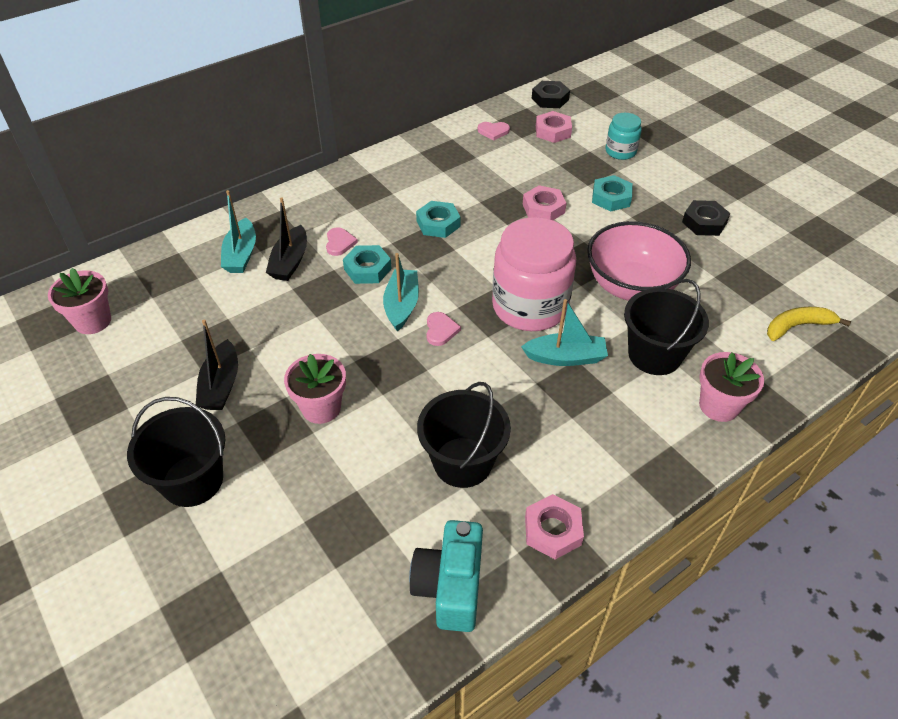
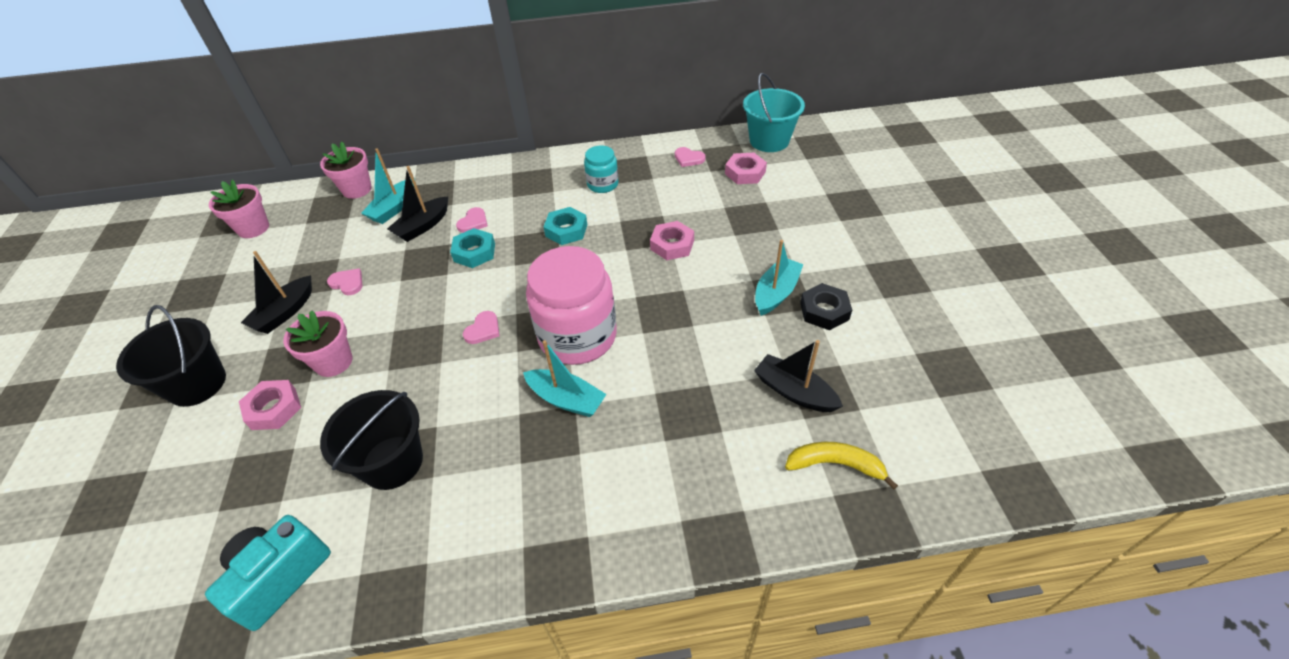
camera: 30 degrees right, 0 degrees up
(262, 337) = (347, 283): none -> pink heart
(402, 305) = (472, 295): turquoise boat -> turquoise boat (776, 293)
(550, 99) = (769, 141): black nut -> turquoise bucket
(552, 530) = (406, 568): pink nut -> pink nut (274, 409)
(611, 198) = (747, 255): turquoise nut -> none
(620, 151) = (796, 211): turquoise jar -> turquoise jar (602, 184)
(631, 286) = (690, 352): pink bowl -> none
(654, 355) = (653, 432): black bucket -> none
(719, 406) = (672, 516): pink flower pot -> pink flower pot (357, 189)
(730, 288) = (794, 392): none -> black boat

